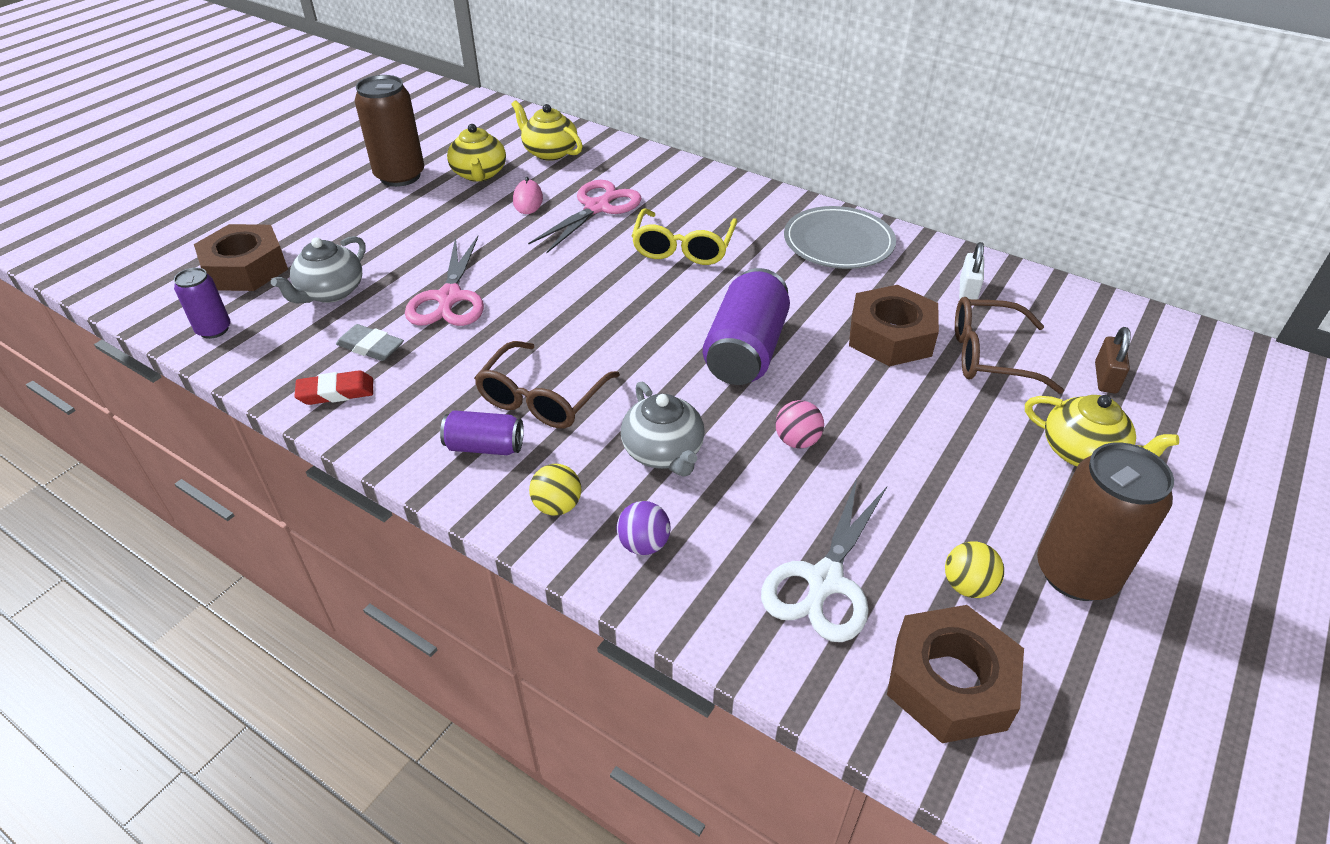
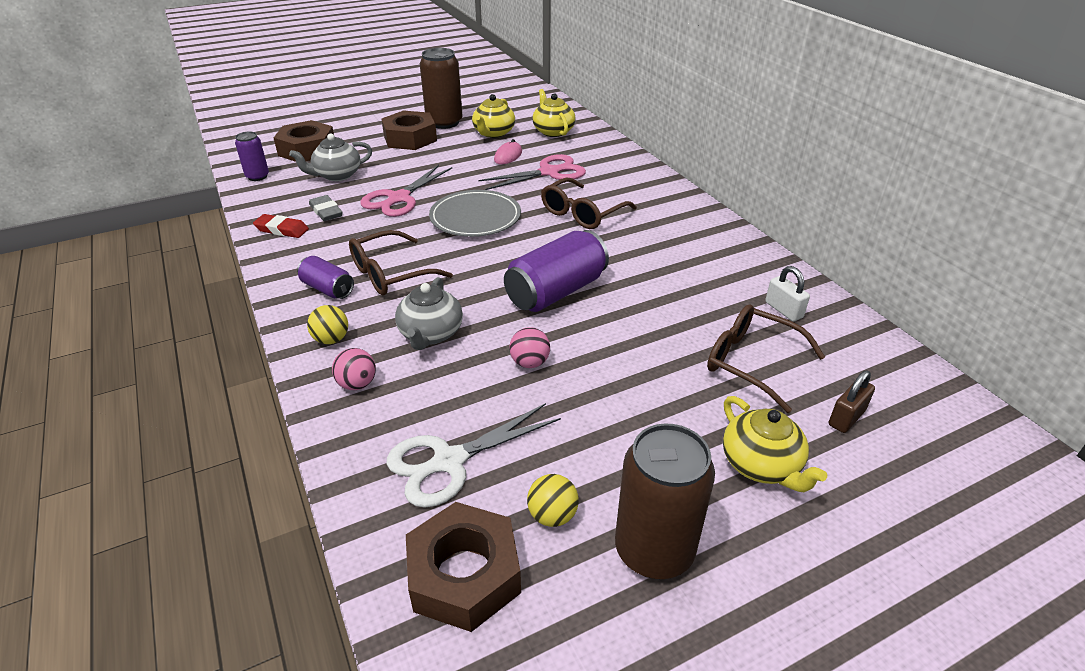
camera: 30 degrees right, 5 degrees down
(643, 544) = (357, 384): purple ball -> pink ball
(683, 248) = (582, 213): yellow glasses -> brown glasses
(838, 242) = (706, 243): grey plate -> grey plate (475, 217)
(890, 336) = (680, 320): brown nut -> brown nut (410, 138)
(968, 291) = (783, 310): white padlock -> white padlock turned 75 degrees counterclockwise

